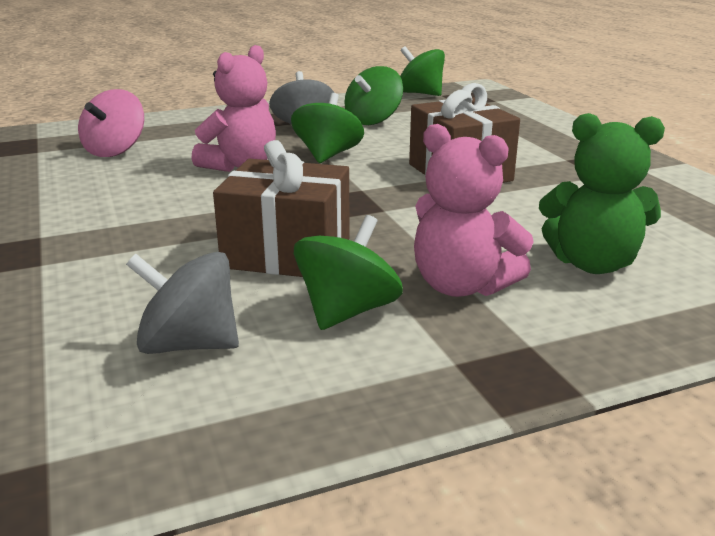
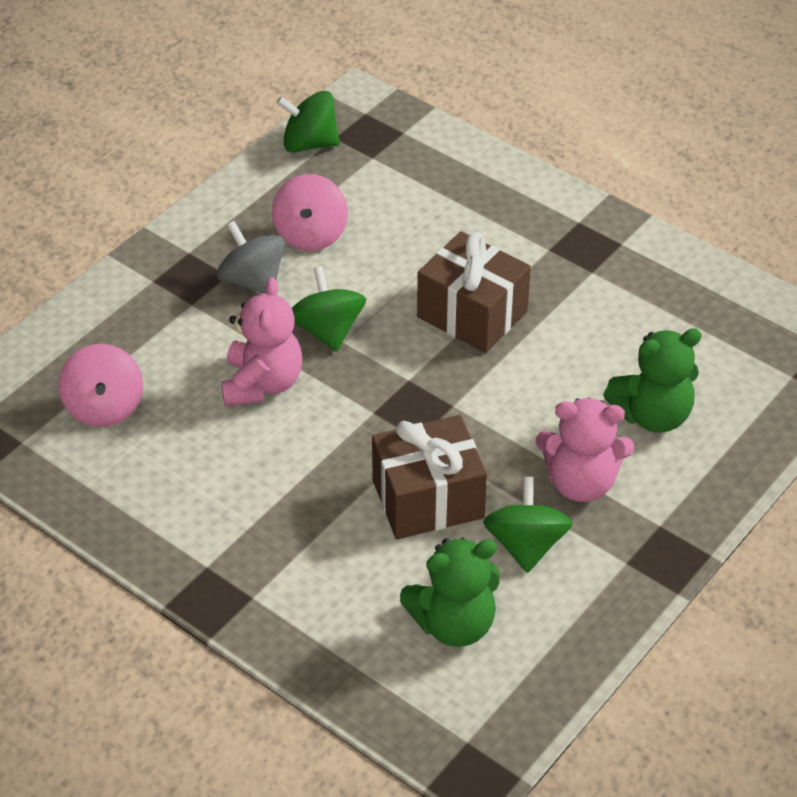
camera: 30 degrees left, 20 degrees up
(189, 344) = (453, 624): grey spinning top -> green teddy bear
(373, 120) = (311, 234): green spinning top -> pink spinning top

